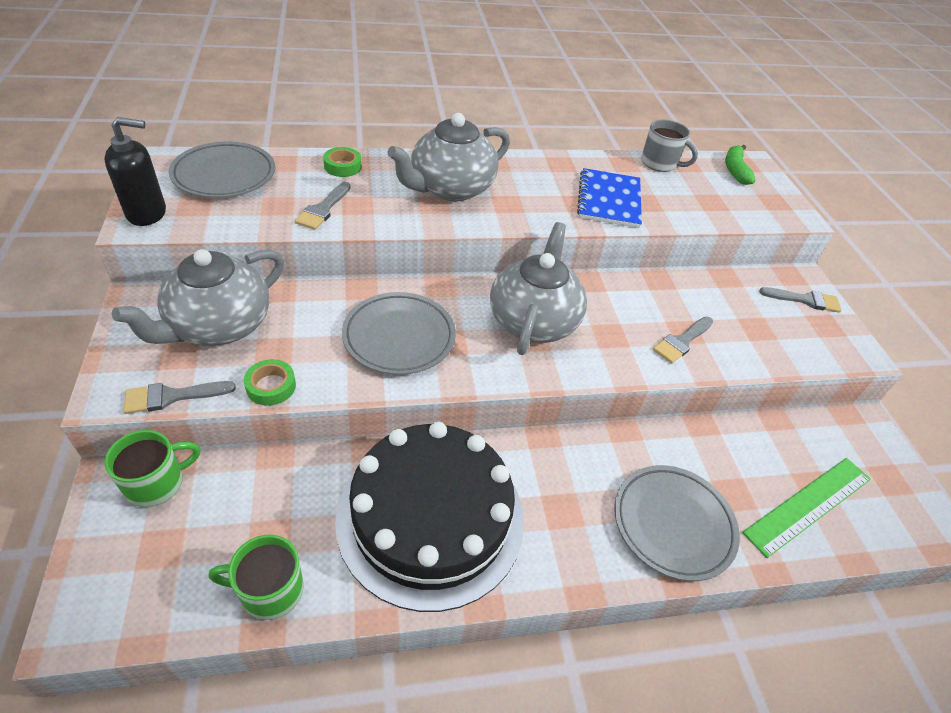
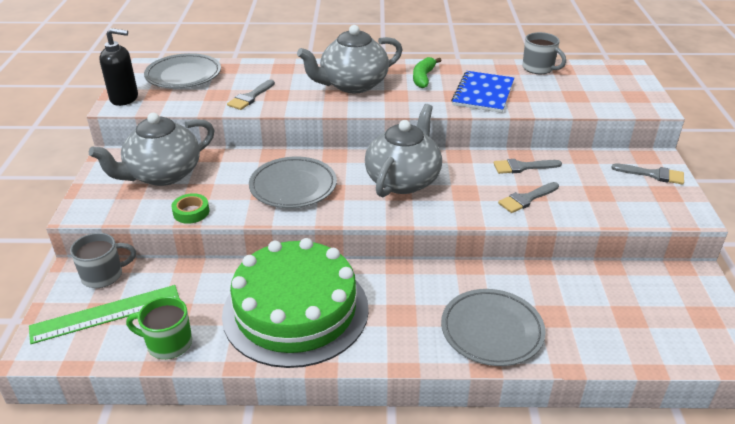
camera: 15 degrees right, 10 degrees down
(156, 483) = (103, 275): green mug -> grey mug
(171, 396) = (121, 214): grey brush -> grey brush (522, 167)
(343, 166) = (272, 70): green tape -> none
(431, 517) = (295, 310): black cake -> green cake
(735, 170) = (607, 73): green banana -> green banana (423, 78)
(808, 505) = (619, 328): green ruler -> green ruler (106, 314)

